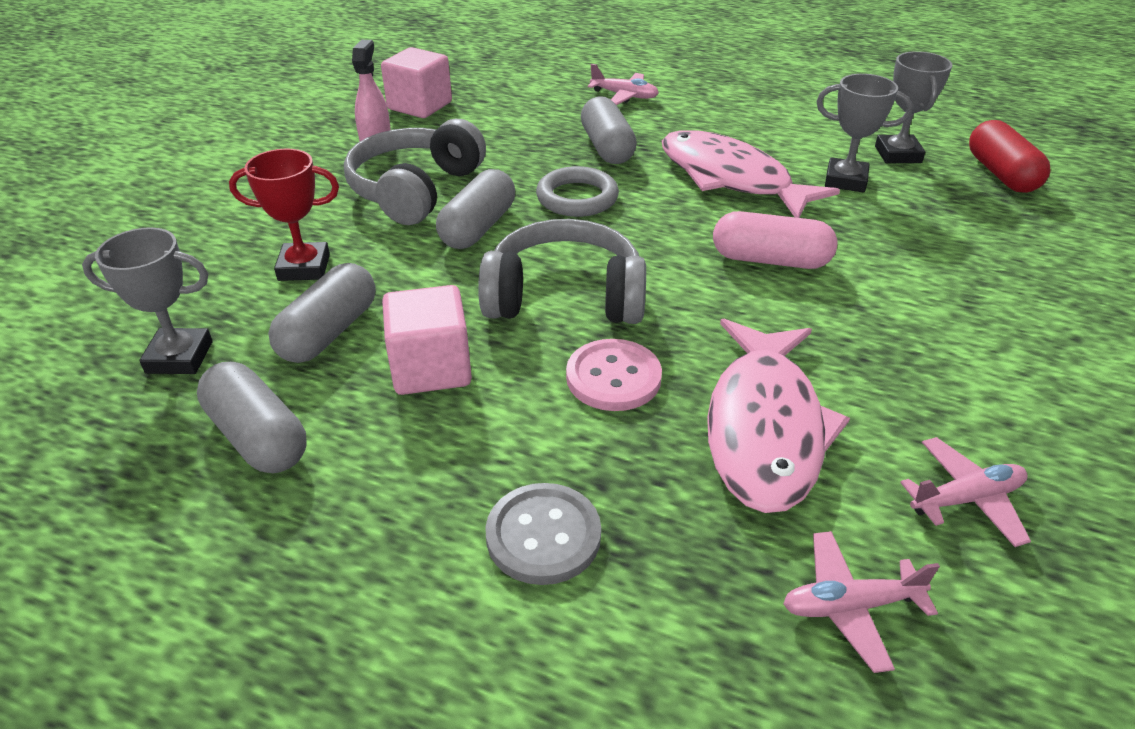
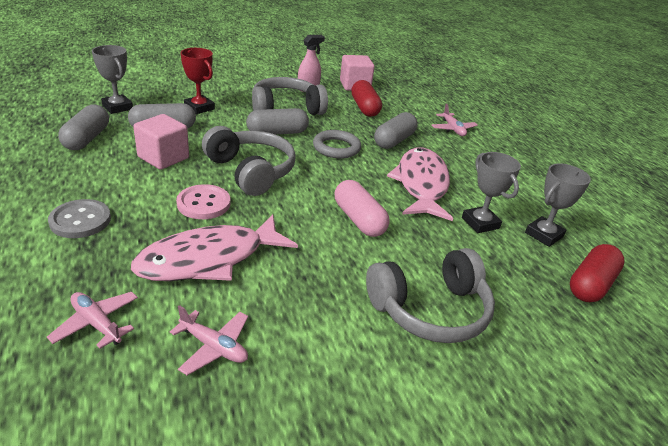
camera: 45 degrees right, 5 degrees down
(493, 128) = (364, 108): none -> red capsule
(986, 293) = (430, 310): none -> grey headphones

